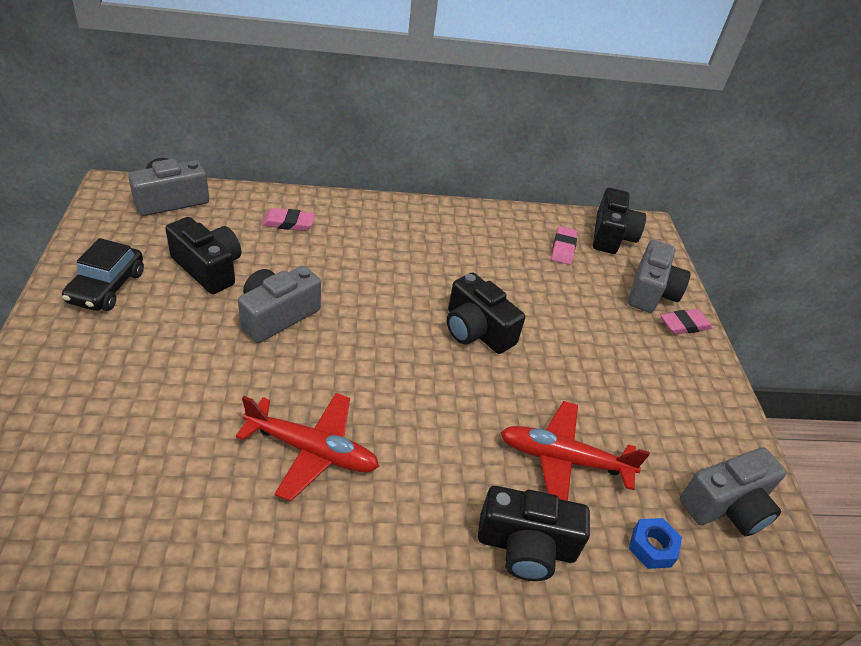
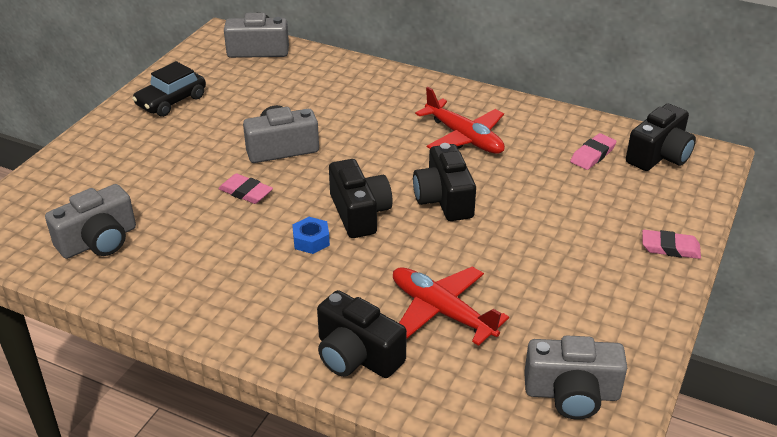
camera: 35 degrees right, 5 degrees down
(208, 268) = (253, 104): black camera -> black camera (359, 213)
(288, 223) = (341, 83): pink eraser -> pink eraser (246, 192)
(312, 450) = (240, 243): red plane -> red plane (464, 137)
(651, 292) = (658, 212): grey camera -> grey camera (99, 241)
(652, 547) = (467, 395): blue nut -> blue nut (311, 240)

